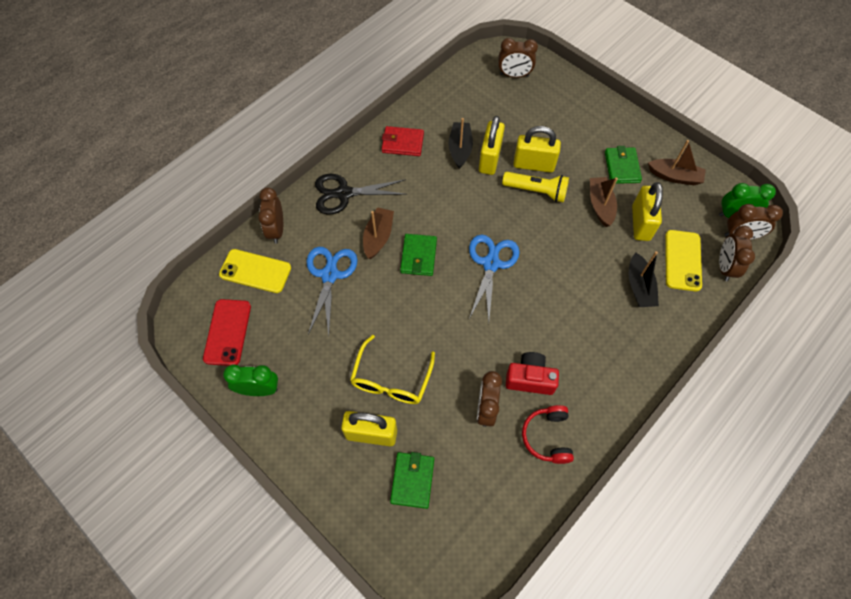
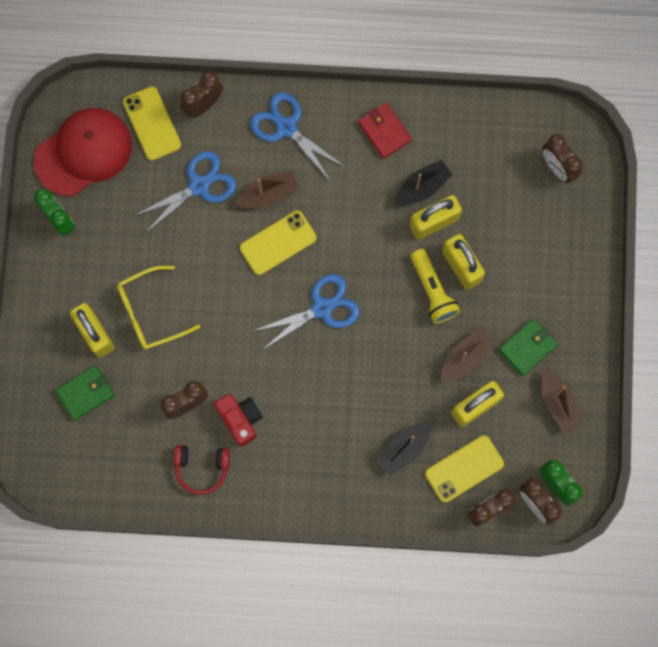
camera: 50 degrees right, 15 degrees up
(227, 332) = (83, 152): red phone -> red cap
(343, 194) = (286, 127): black scissors -> blue scissors
(418, 256) = (278, 243): green wallet -> yellow phone
(547, 437) = (202, 468): red headphones -> red headphones turned 135 degrees counterclockwise

